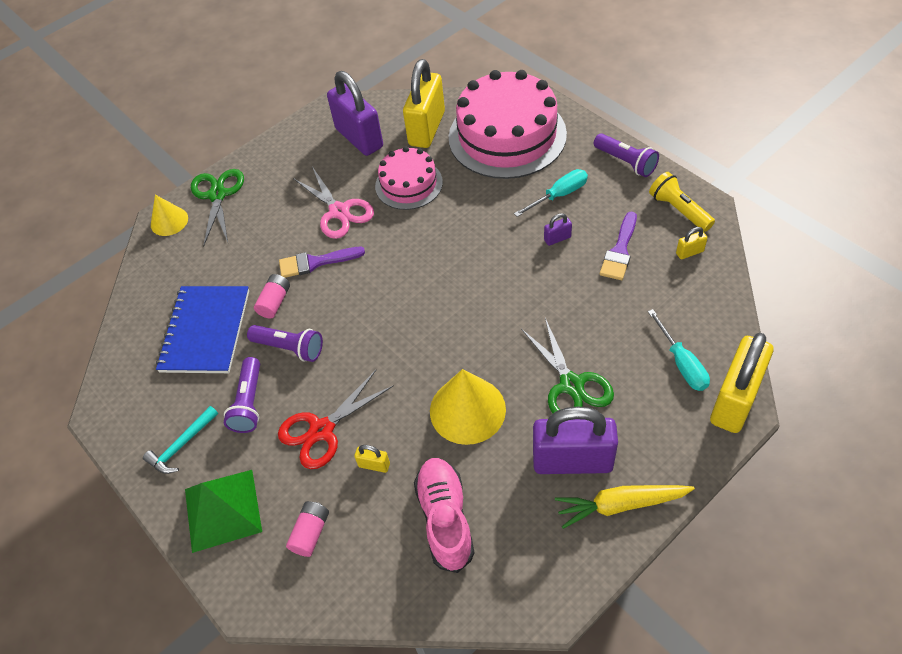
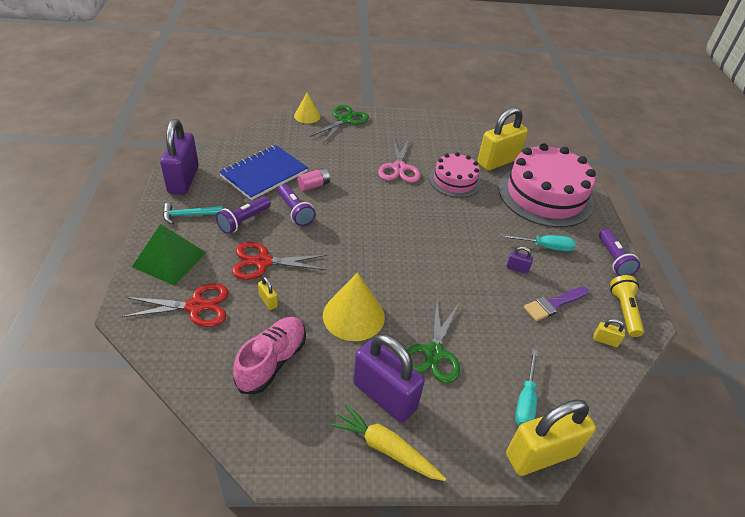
camera: 30 degrees right, 10 degrees down
(310, 533) = (195, 306): pink battery -> red scissors
(316, 262) = (357, 182): purple brush -> none
(359, 138) = (452, 142): purple padlock -> purple padlock (183, 180)

